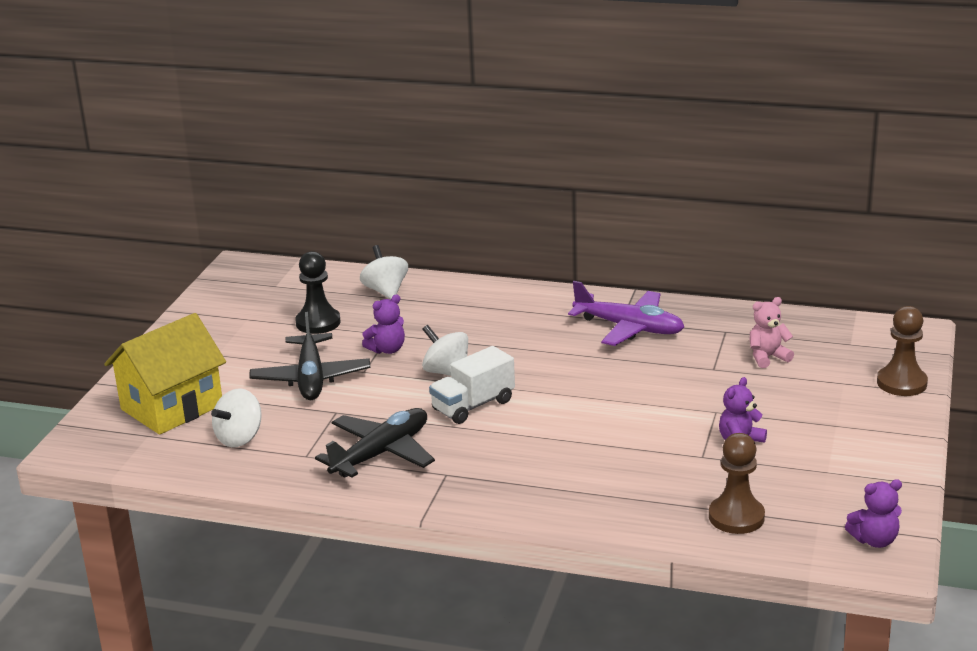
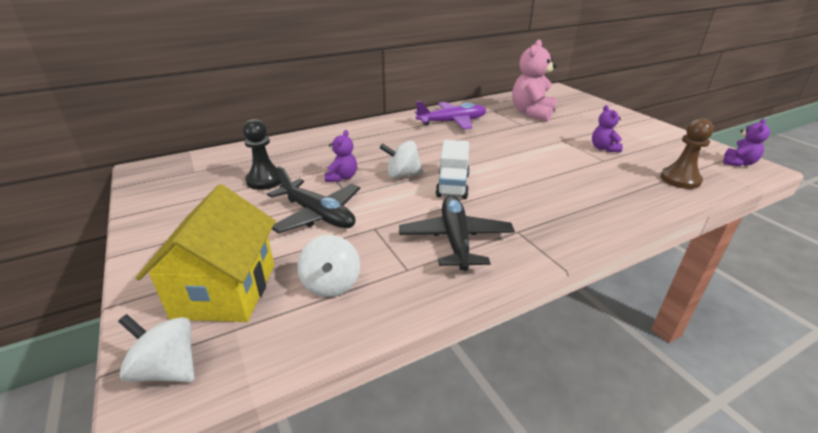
camera: 45 degrees left, 5 degrees up
(385, 291) = (284, 149): white spinning top -> white spinning top (167, 369)
(767, 357) = (532, 113): pink teddy bear -> pink teddy bear, size x1.89
(901, 383) = (595, 105): brown pawn -> none

